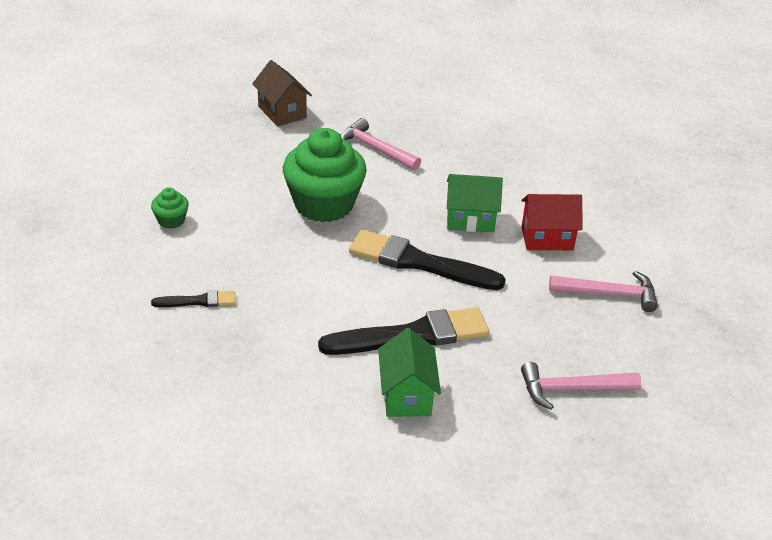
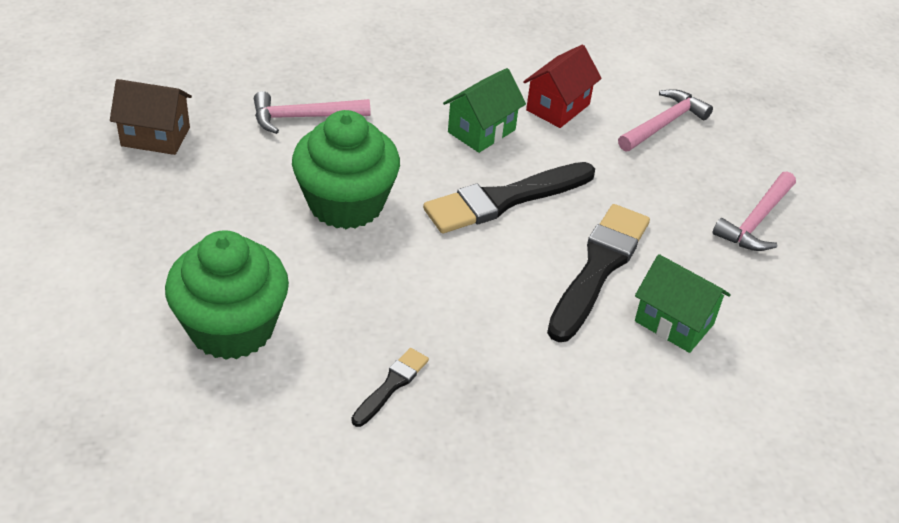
camera: 50 degrees left, 5 degrees up
(171, 220) = (232, 328): green cupcake -> green cupcake, size x2.30

